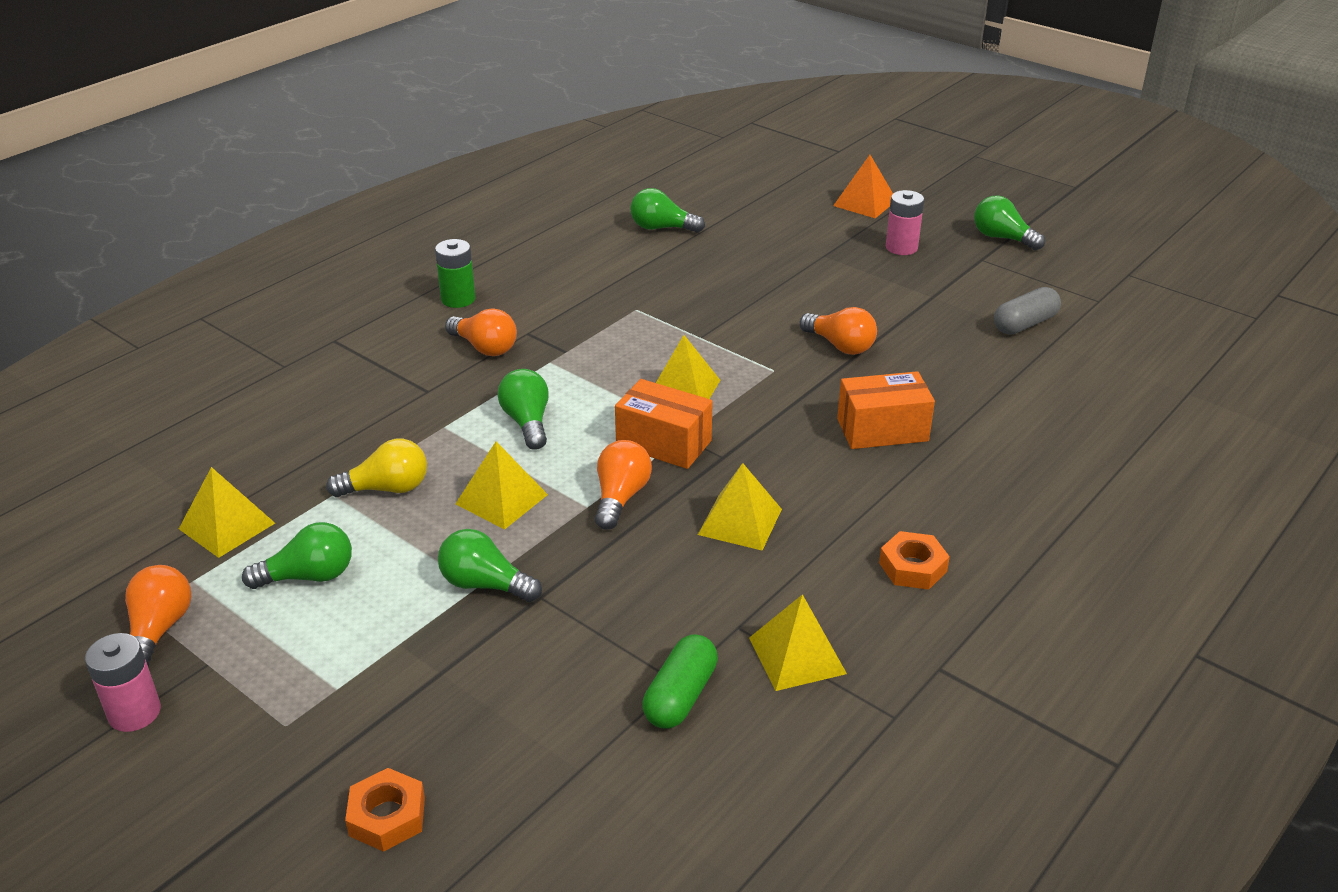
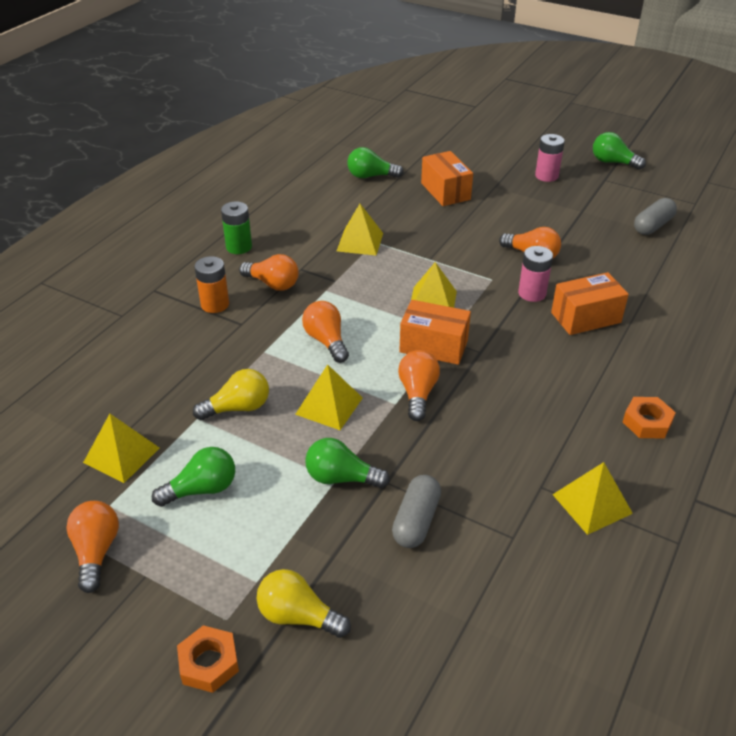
camera: 10 degrees left, 5 degrees up
(134, 713) = (100, 627): pink battery -> pink battery (532, 293)
(372, 733) = (298, 616): none -> yellow light bulb
(387, 816) = (334, 685): orange nut -> orange nut (209, 663)
(403, 365) = (215, 304): none -> orange battery
(527, 422) = (326, 341): green light bulb -> orange light bulb
(560, 646) = (416, 521): none -> grey capsule
(680, 696) = (520, 549): green capsule -> none
(740, 521) = (511, 402): yellow pyramid -> yellow pyramid (360, 242)
(754, 255) = (445, 191): none -> orange box
(865, 203) = (508, 144): orange pyramid -> none

